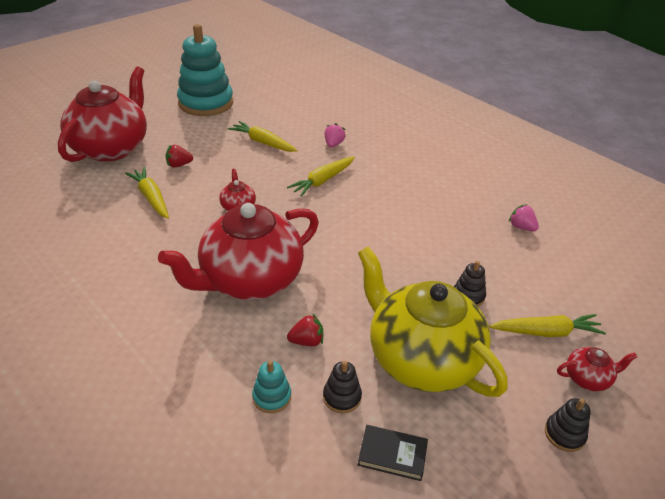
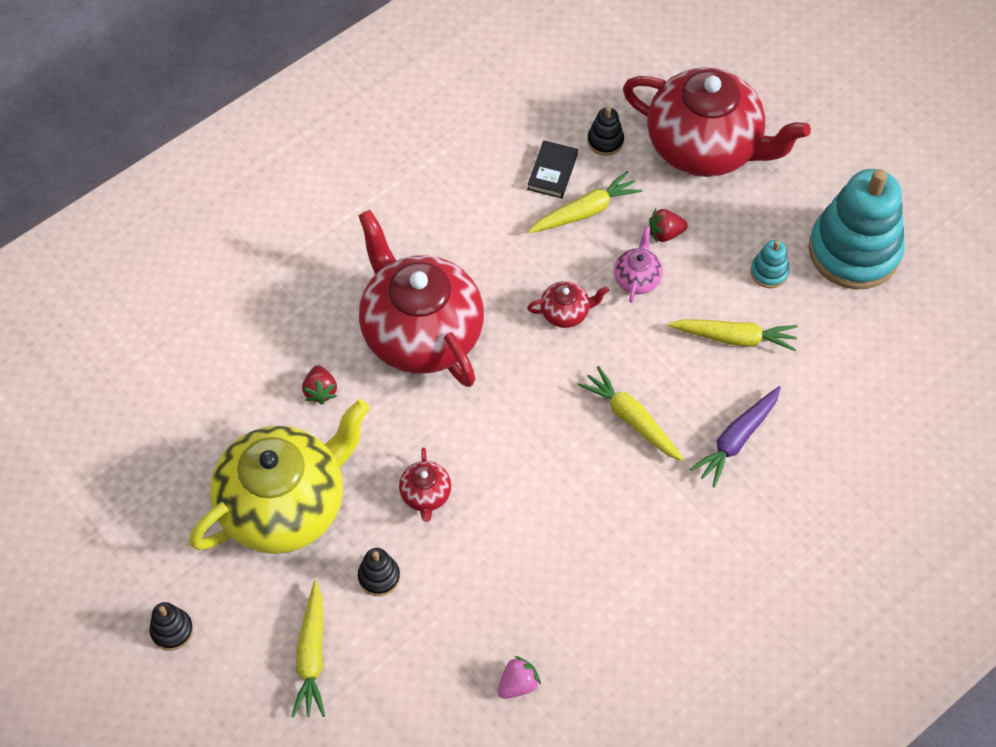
camera: 95 degrees right, 20 degrees up
(179, 165) = (665, 233): red strawberry -> red strawberry turned 90 degrees counterclockwise
(213, 177) = (637, 278): none -> pink teapot
(263, 142) = (734, 338): yellow carrot -> yellow carrot turned 60 degrees clockwise
(272, 397) = (250, 358): turquoise stacking toy -> turquoise stacking toy (769, 272)
(333, 144) = (736, 439): pink strawberry -> purple carrot
(342, 397) = (243, 421): black stacking toy -> black stacking toy (605, 141)
(392, 455) = (172, 461): black book -> black book (552, 172)
(587, 378) = (239, 681): red teapot -> red teapot (426, 495)

